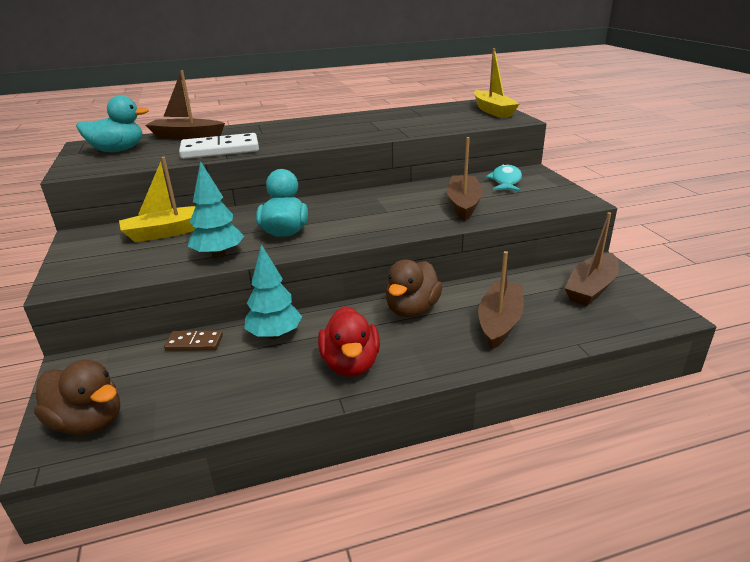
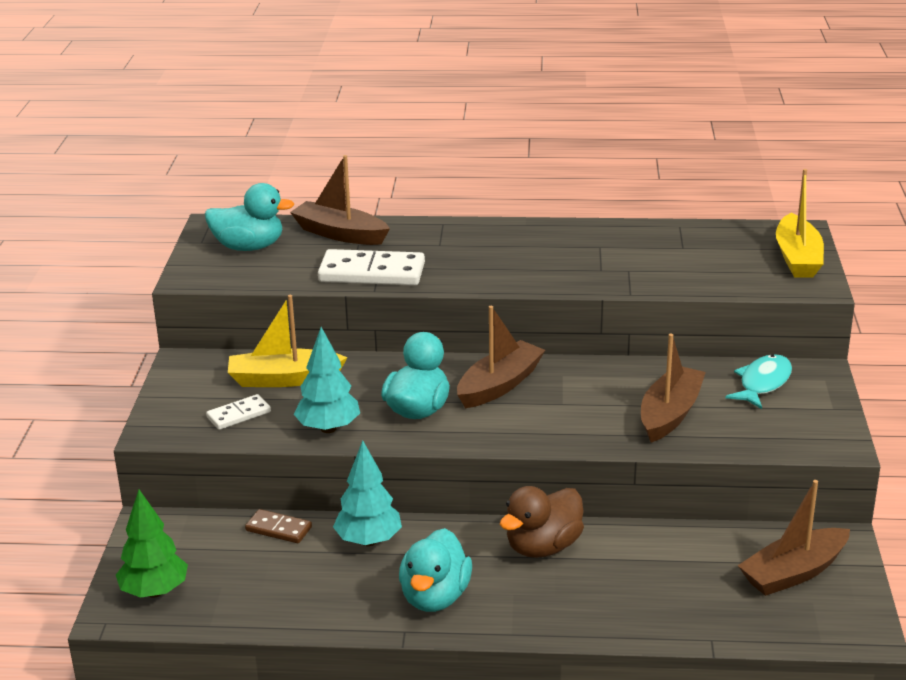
camera: 20 degrees right, 0 degrees up
(88, 422) = (155, 591): brown duck -> green tree
(138, 259) = (238, 414): none -> white domino
(350, 364) = (435, 597): red duck -> turquoise duck
(499, 322) = (638, 589): brown boat -> brown boat (499, 385)

